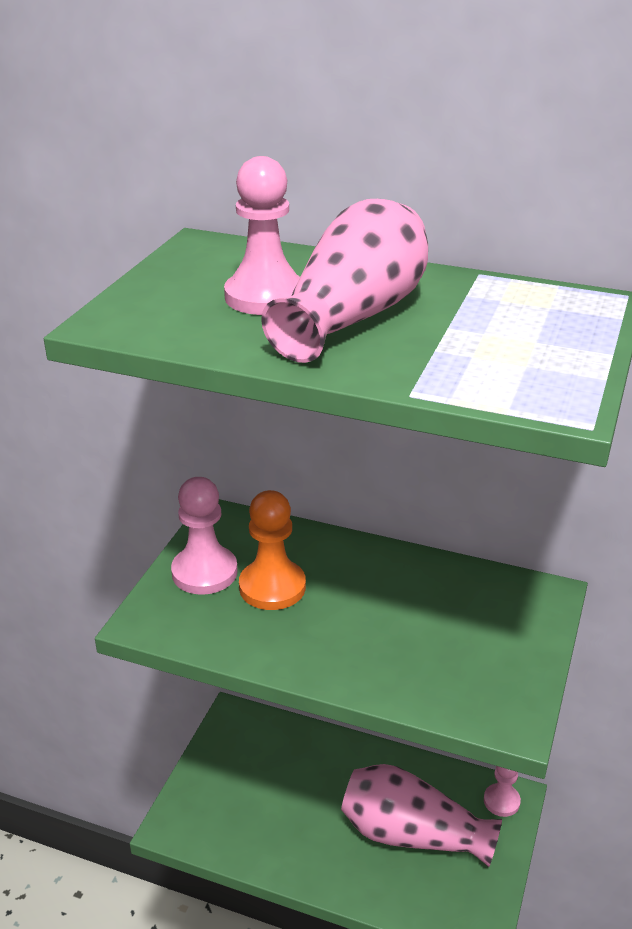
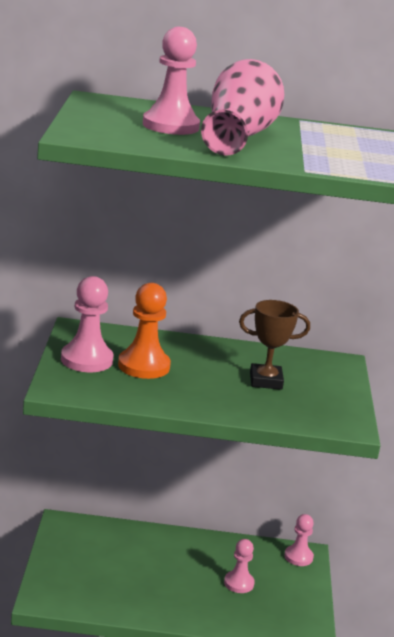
camera: 20 degrees left, 10 degrees down
(412, 834) = (239, 583): pink vase -> pink pawn
(425, 624) = (266, 381): none -> brown trophy

